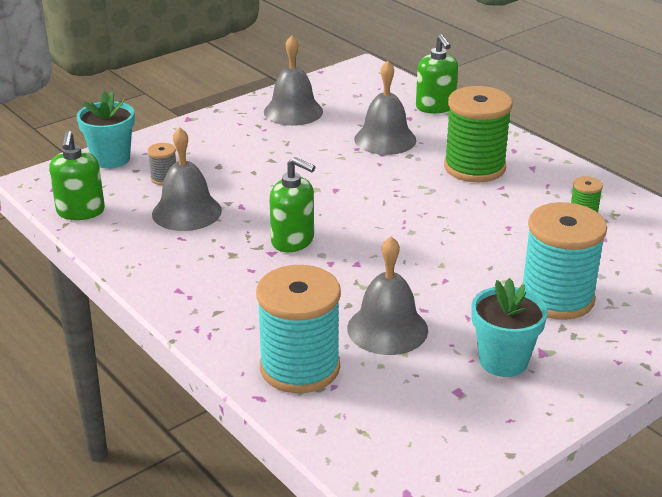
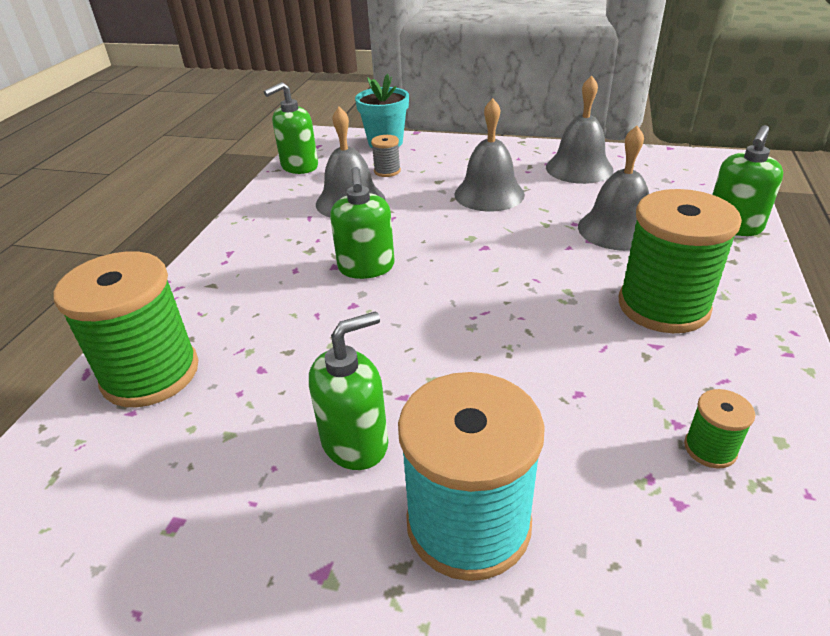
camera: 55 degrees right, 5 degrees up
(300, 367) = (150, 374): turquoise spool -> green spool
(387, 329) = (264, 399): grey bell -> grey bell (489, 194)
(463, 309) = (355, 442): none -> green soap dispenser
(503, 361) = (270, 537): turquoise flower pot -> none

